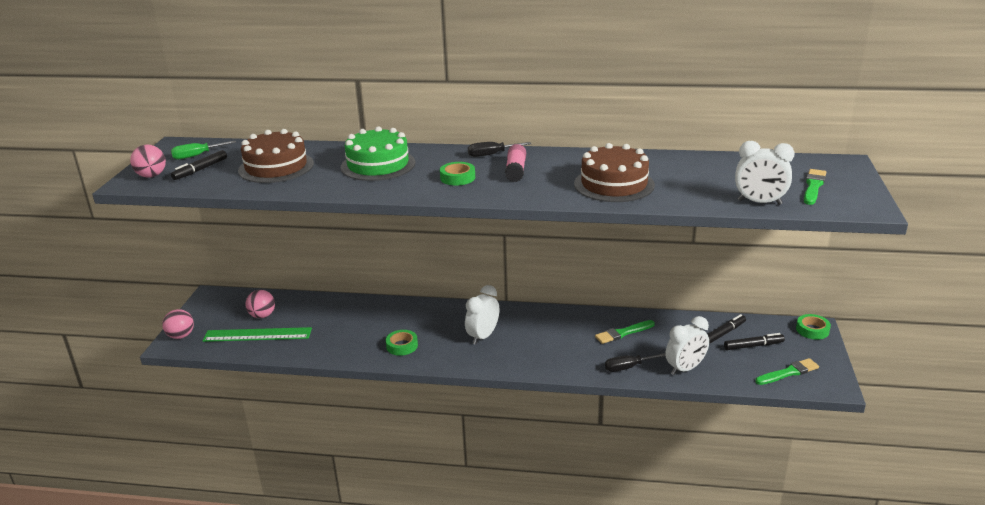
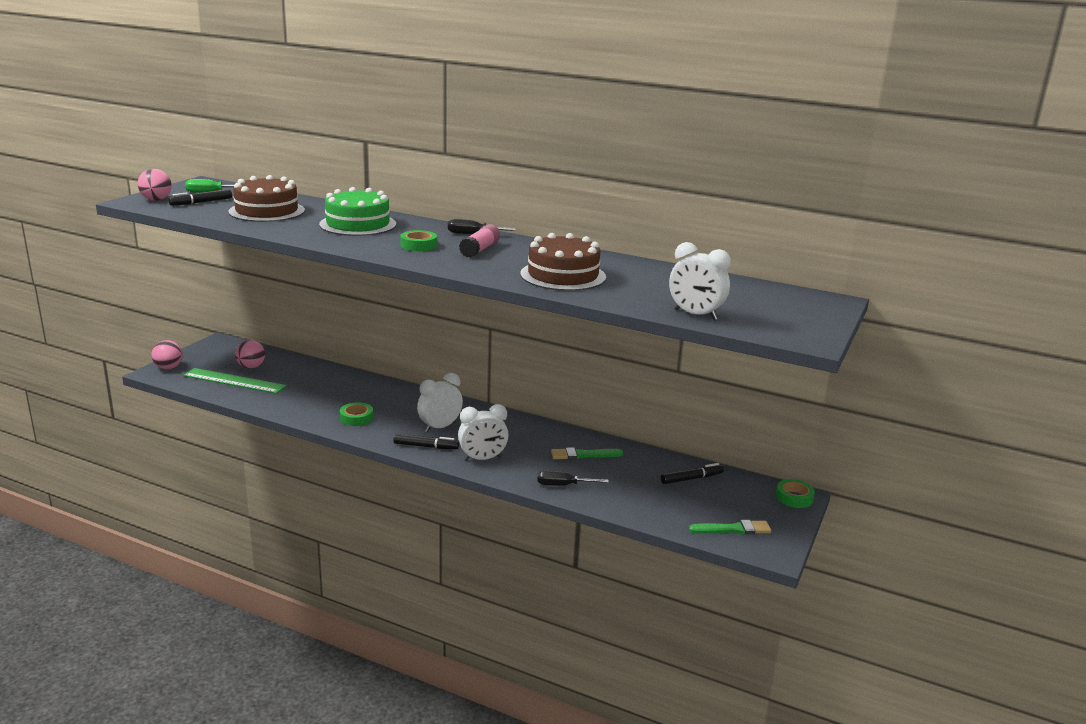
camera: 15 degrees right, 5 degrees down
(685, 368) = (622, 500): white clock -> white clock (482, 459)
(753, 346) = (714, 497): black marker -> black marker (426, 446)
(813, 186) = (771, 313): green brush -> none

